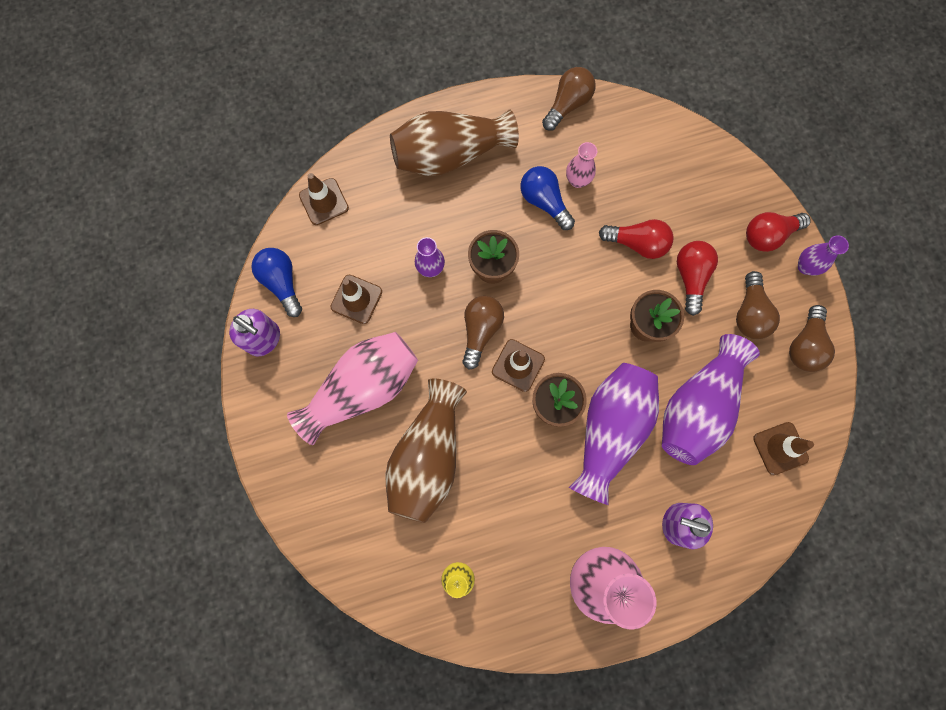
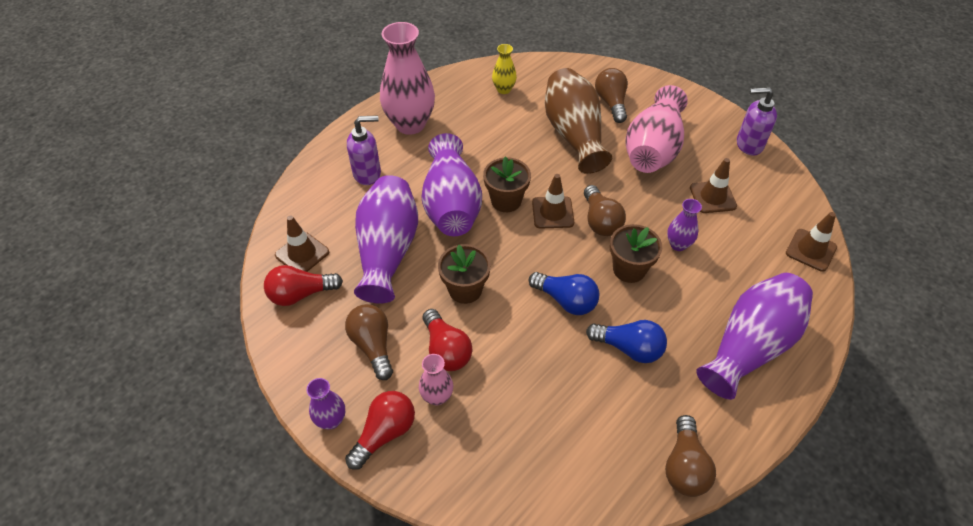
camera: 150 degrees right, 25 degrees down
(282, 283) = (776, 181): blue light bulb -> blue light bulb (566, 300)
(450, 155) = (749, 346): brown vase -> purple vase
(577, 180) = (613, 386): pink vase -> pink vase (437, 396)
(637, 244) = (515, 355): red light bulb -> red light bulb (300, 294)
(804, 345) = (307, 343): brown light bulb -> brown light bulb (611, 103)

